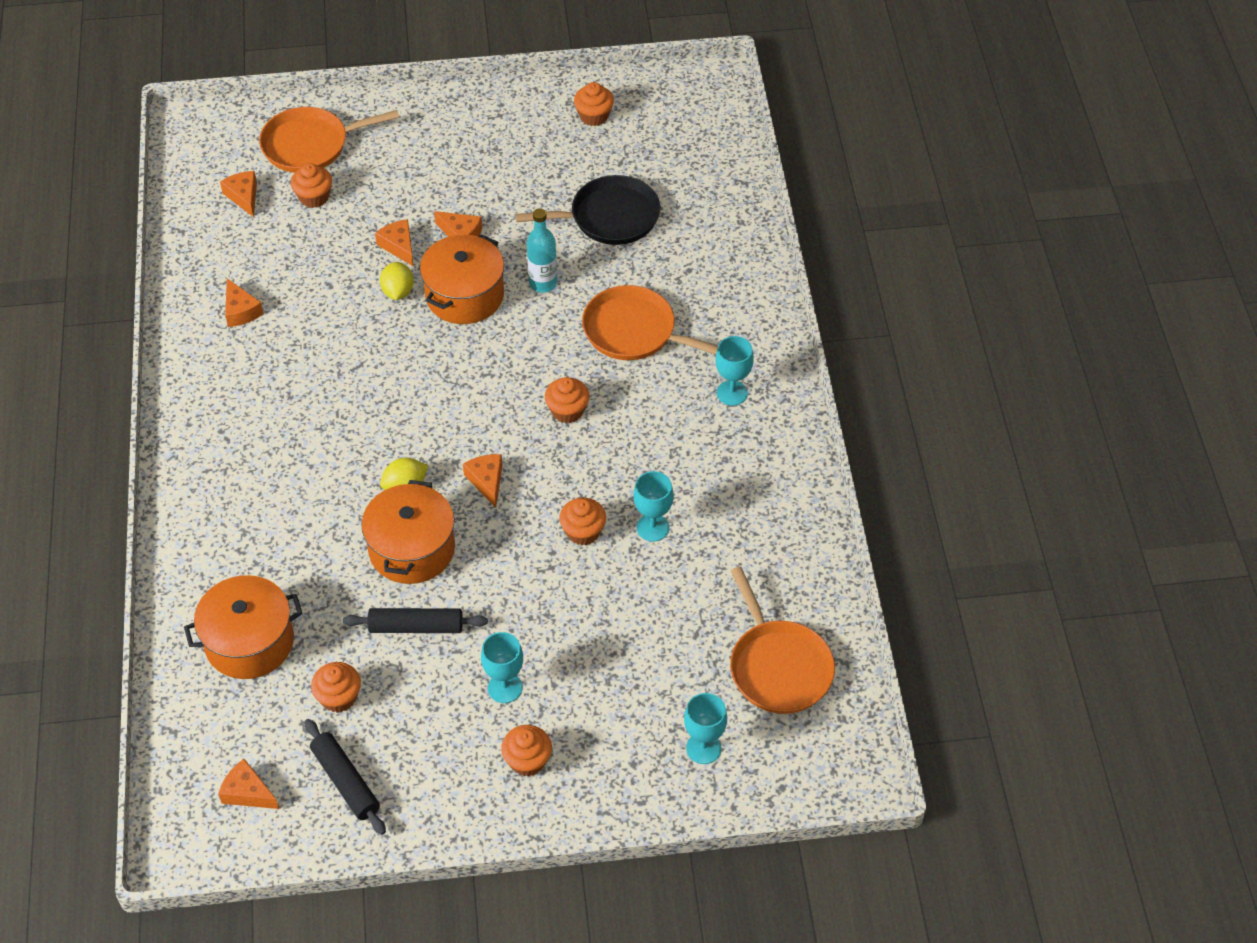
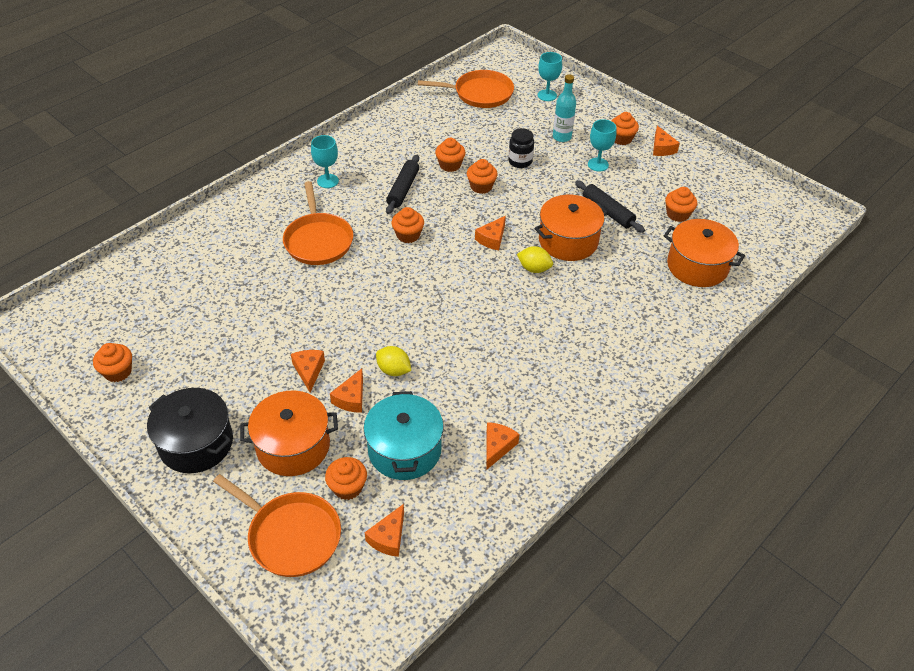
camera: 130 degrees left, 5 degrees down
(247, 792) = (760, 213): orange cheese -> orange cheese (662, 148)
(307, 250) = (404, 450): none -> turquoise pot
(346, 781) = (709, 186): black rolling pin -> black rolling pin (403, 189)
(398, 292) = (393, 370): yellow lemon -> yellow lemon turned 75 degrees clockwise
(459, 131) = (196, 443): none -> black pot
(464, 295) = (363, 334): orange pot -> orange pot (293, 446)
(543, 283) = (316, 302): turquoise bottle -> turquoise bottle (562, 137)
(591, 606) = (520, 161): none -> black jar
(610, 217) = (224, 304): black pan -> none
(652, 528) = (450, 165): turquoise goblet -> orange cupcake
(778, 667) = (480, 93): orange pan -> orange pan turned 60 degrees clockwise

